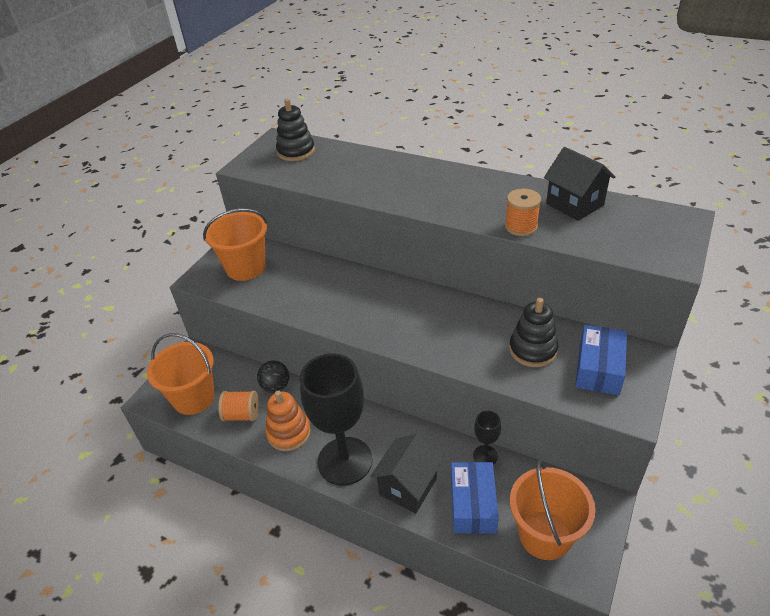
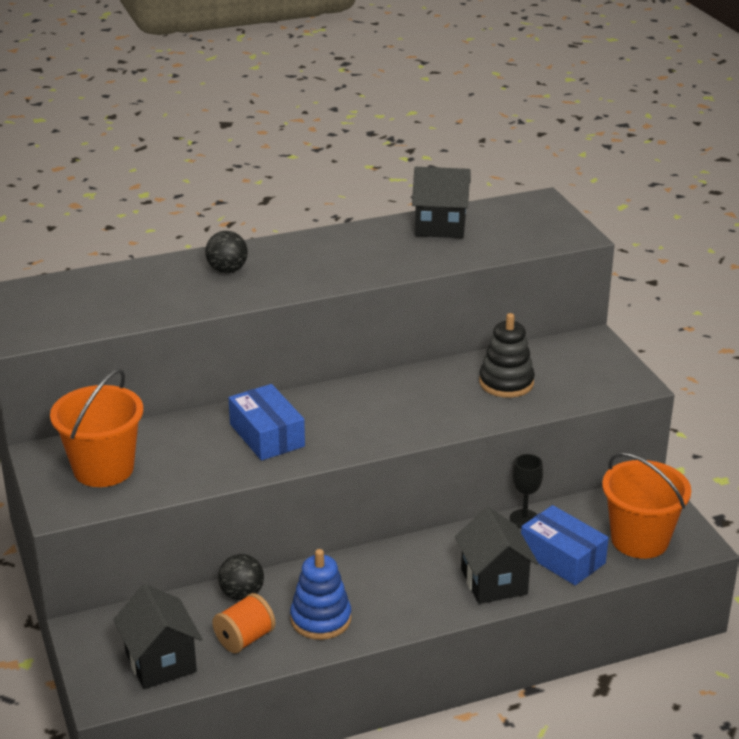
camera: 50 degrees left, 10 degrees down
(194, 398) = (161, 662): orange bucket -> black house
(289, 433) = (320, 619): orange stacking toy -> blue stacking toy
(296, 151) = (62, 296): black stacking toy -> none
(345, 461) = (410, 602): black goblet -> none
(397, 174) = (227, 270): none -> black ball
(521, 226) = (423, 263): orange spool -> none
(599, 368) = (573, 368): blue box -> blue box (267, 435)

